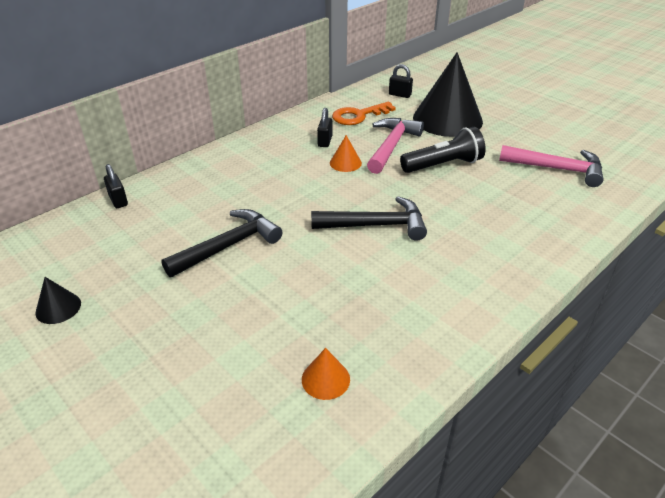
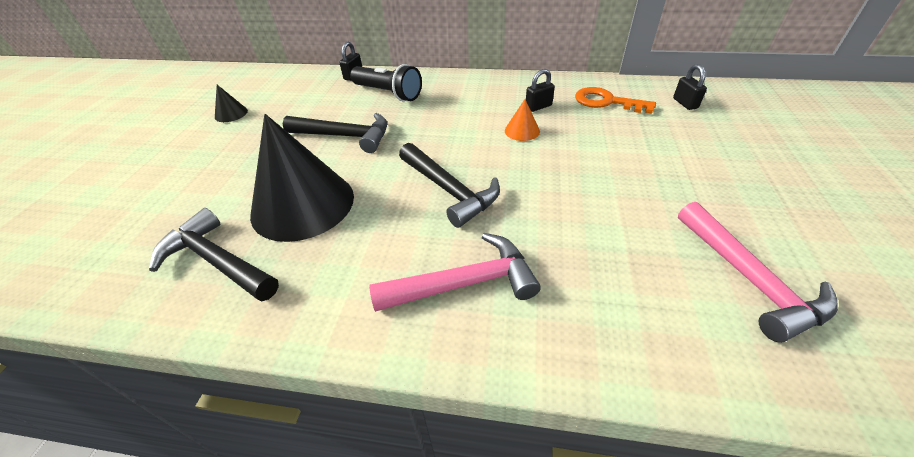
camera: 55 degrees right, 5 degrees up
(325, 379) = (217, 261): orange cone -> black hammer
(392, 146) = (588, 140): pink hammer -> pink hammer (465, 283)
(443, 165) = (606, 184): black flashlight -> black flashlight (388, 93)
(447, 119) = (697, 148): black cone -> black cone (303, 204)

